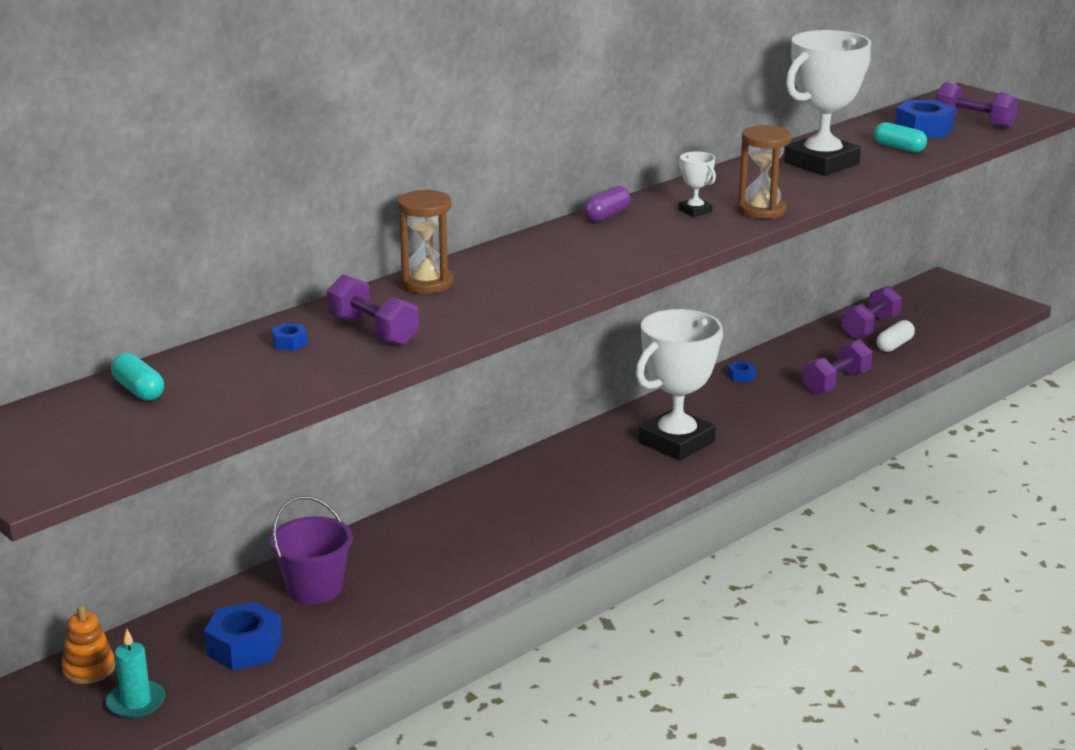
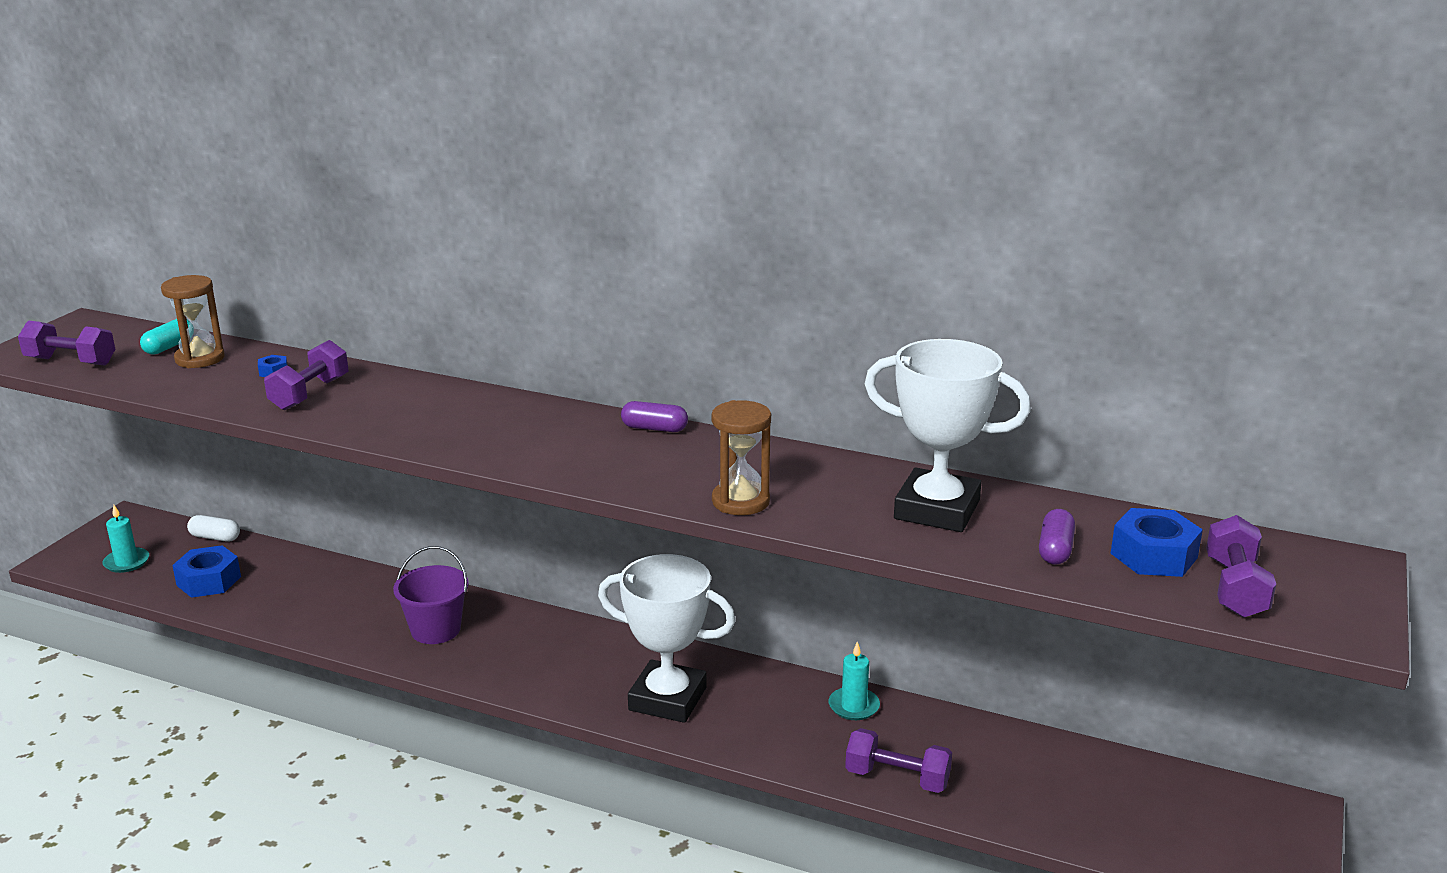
camera: 65 degrees right, 0 degrees up
(89, 669) = (166, 532): orange stacking toy -> none
(314, 588) = (303, 584): purple bucket -> purple bucket (435, 630)
(426, 283) = (425, 391): brown hourglass -> brown hourglass (200, 359)
(695, 211) = (706, 467): white trophy -> none
(741, 376) = (853, 706): blue nut -> turquoise candle
(870, 327) = (1078, 775): purple dumbbell -> purple dumbbell (71, 361)
(894, 345) = (1046, 805): white capsule -> white capsule (215, 537)
(899, 148) = (1055, 549): turquoise capsule -> purple capsule

